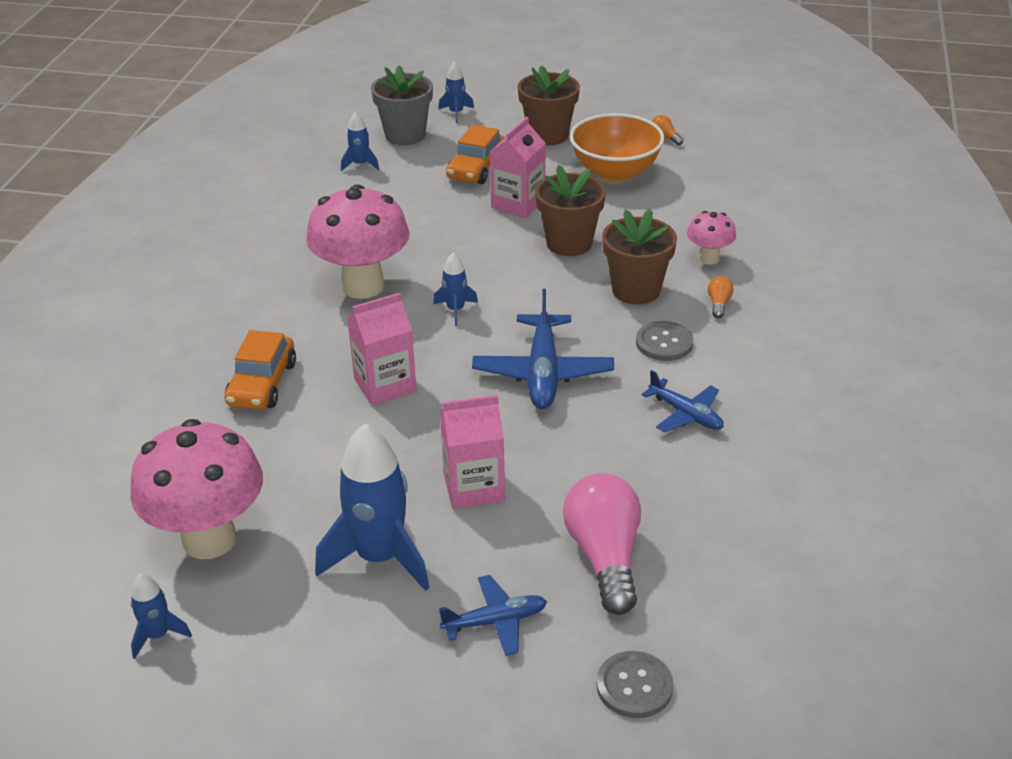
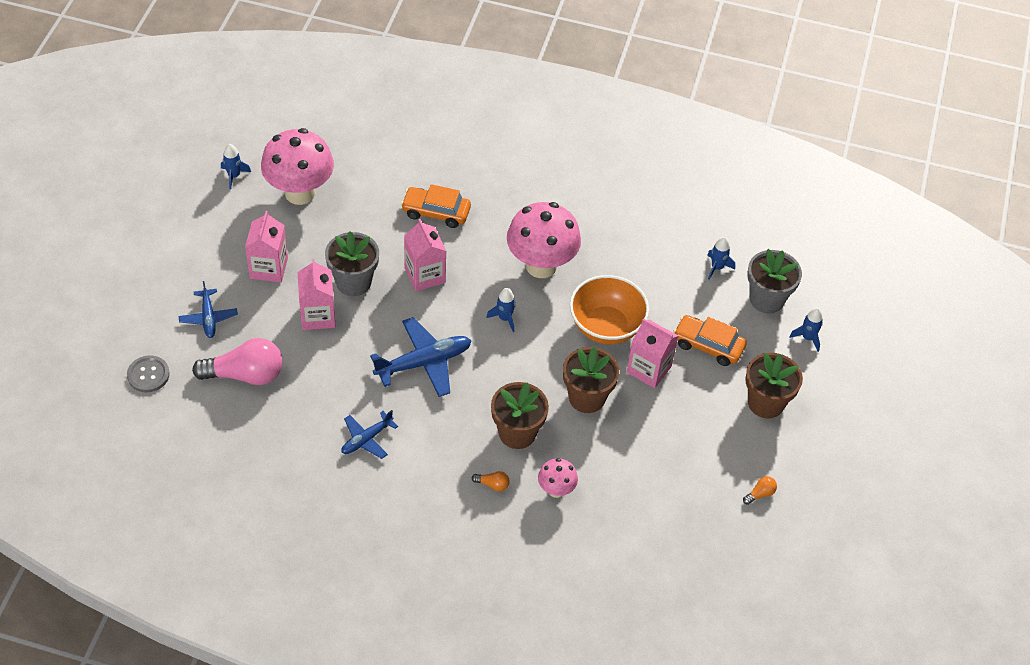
camera: 90 degrees right, 15 degrees up
(379, 557) = (269, 268): blue rocket -> pink carton
(403, 455) = (353, 282): none -> grey flower pot
(543, 373) = (424, 362): blue plane -> blue plane turned 150 degrees clockwise
(615, 172) = (698, 445): orange bowl -> orange bowl (606, 327)
(664, 343) = (448, 440): grey button -> none

